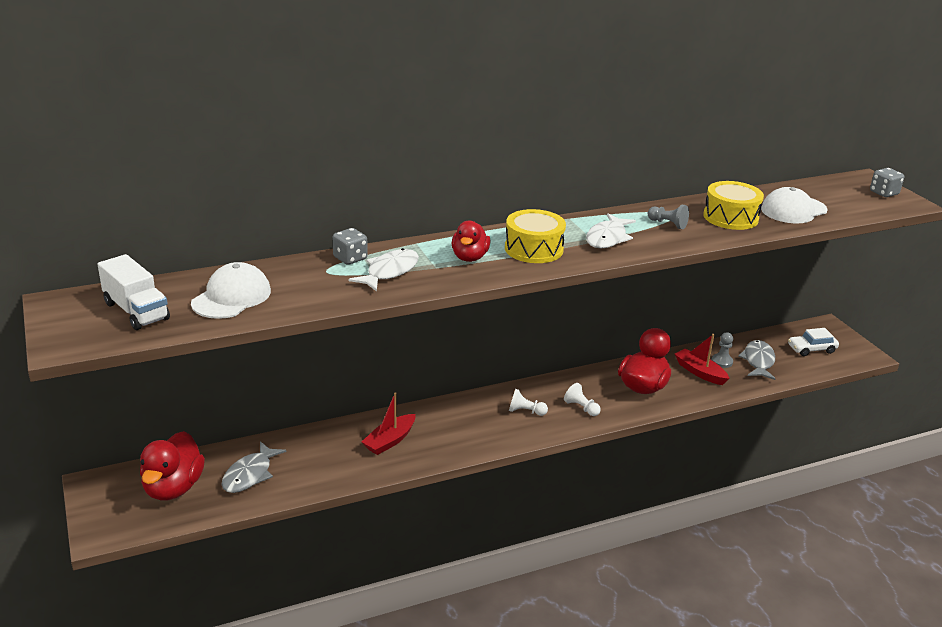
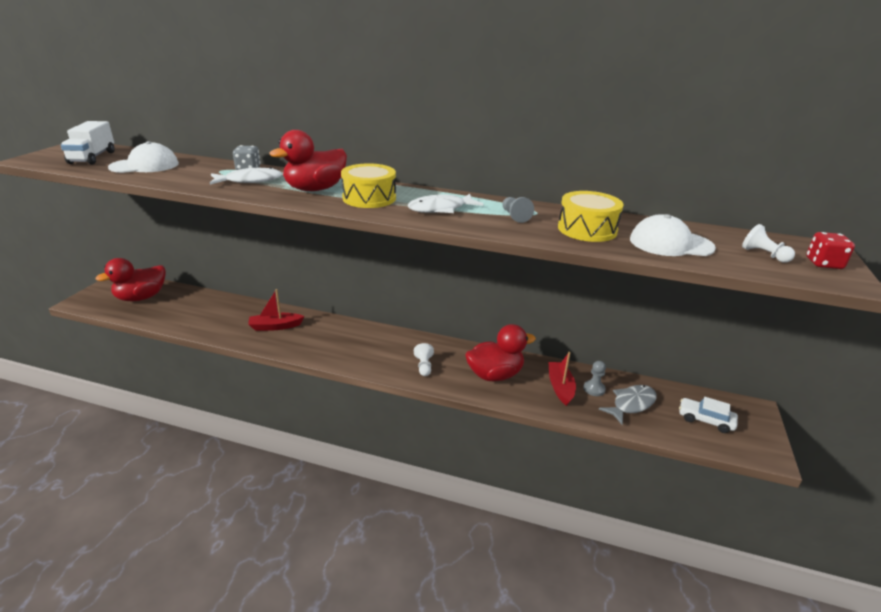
camera: 40 degrees right, 0 degrees up
(250, 474) = (181, 308): grey fish -> none
(469, 257) = (315, 189): red duck -> red duck, size x1.54
(525, 411) = (382, 350): white pawn -> white pawn (764, 255)
(884, 193) = (823, 263): grey dice -> red dice

